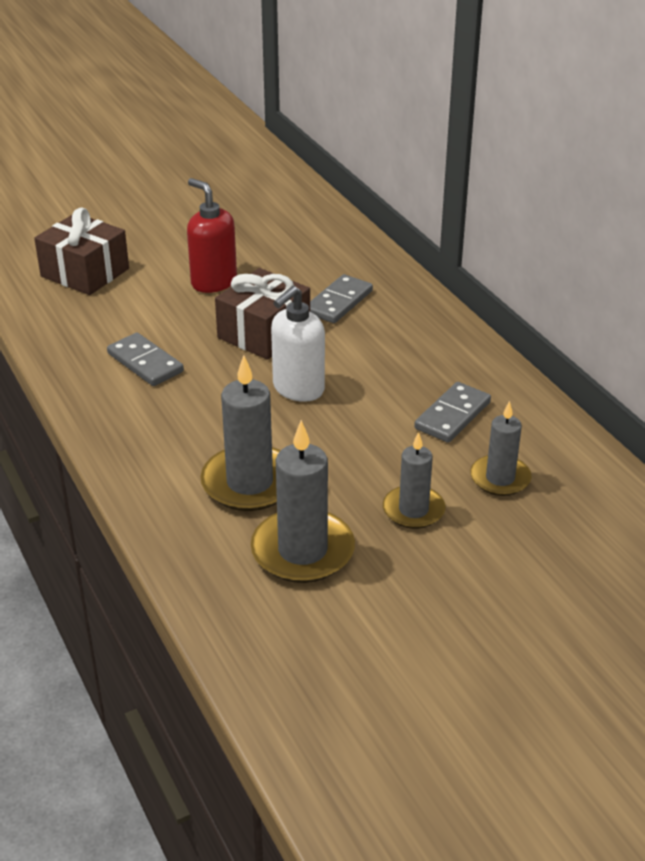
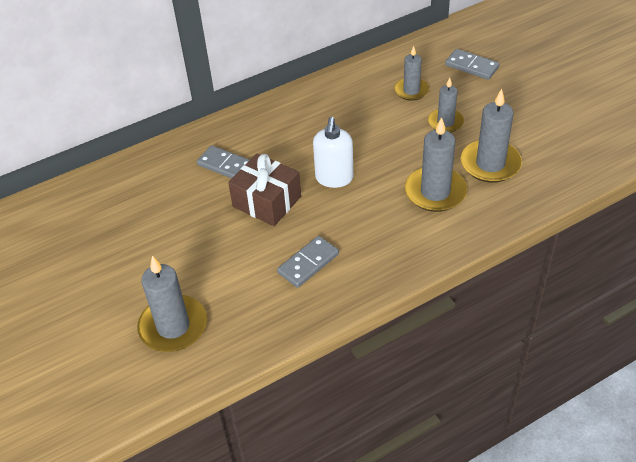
camera: 90 degrees left, 10 degrees up
(85, 272) = (173, 326): brown gift -> grey candle
(213, 282) = (194, 238): red soap dispenser -> none
(298, 389) = (334, 178): white soap dispenser -> white soap dispenser turned 60 degrees clockwise
(452, 415) = (355, 109): grey domino -> grey domino (471, 66)

